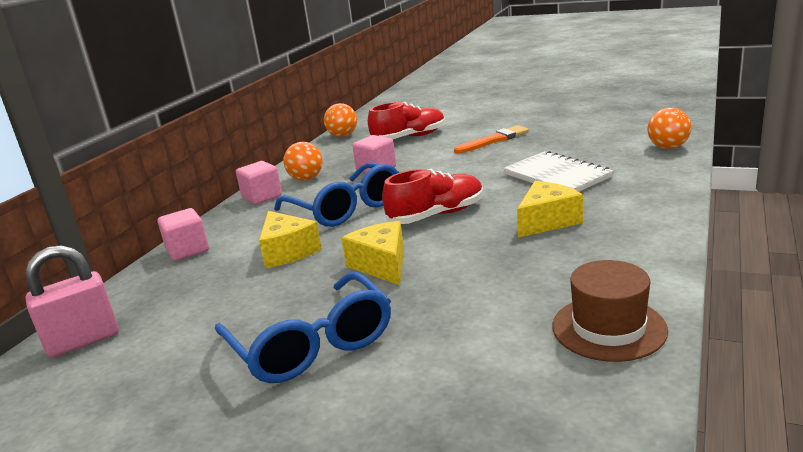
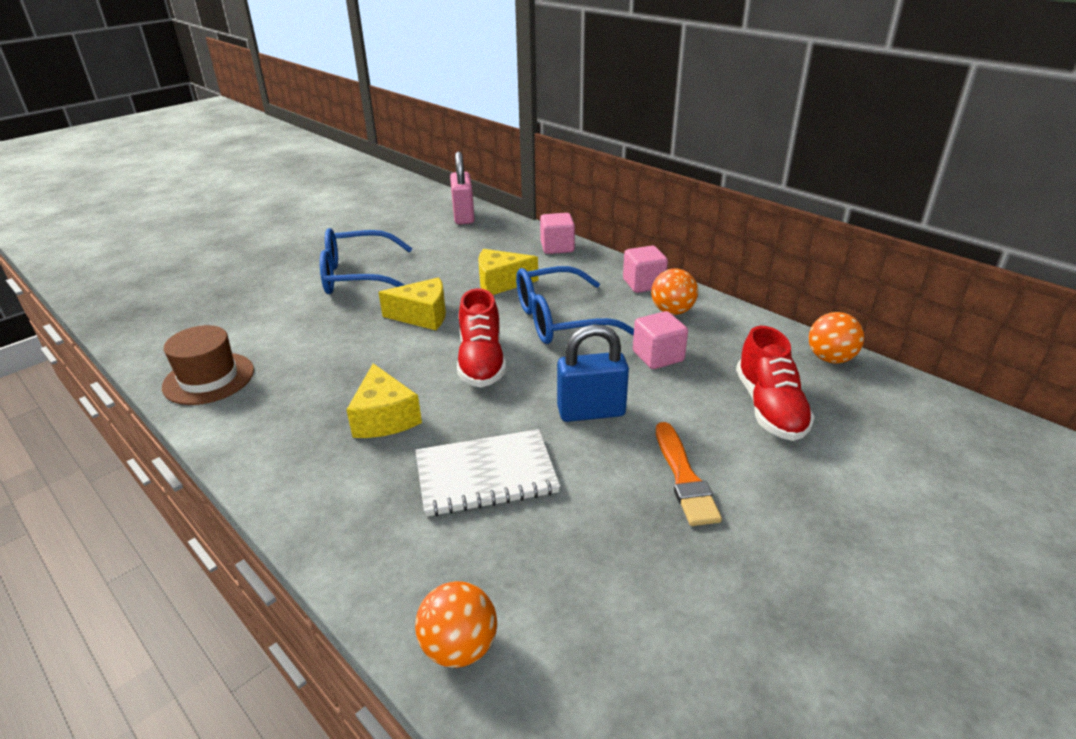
camera: 110 degrees right, 10 degrees up
(461, 169) = (591, 412): none -> blue padlock

